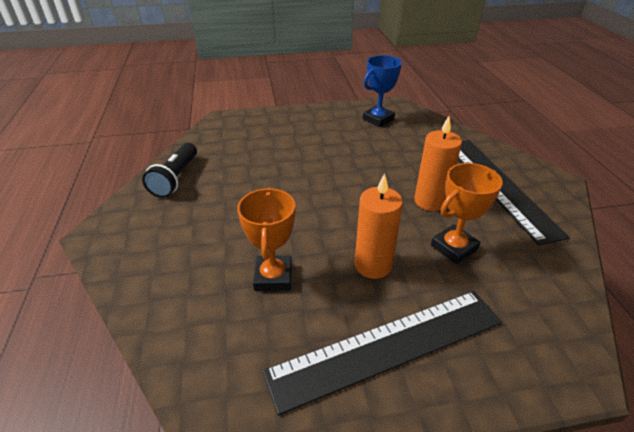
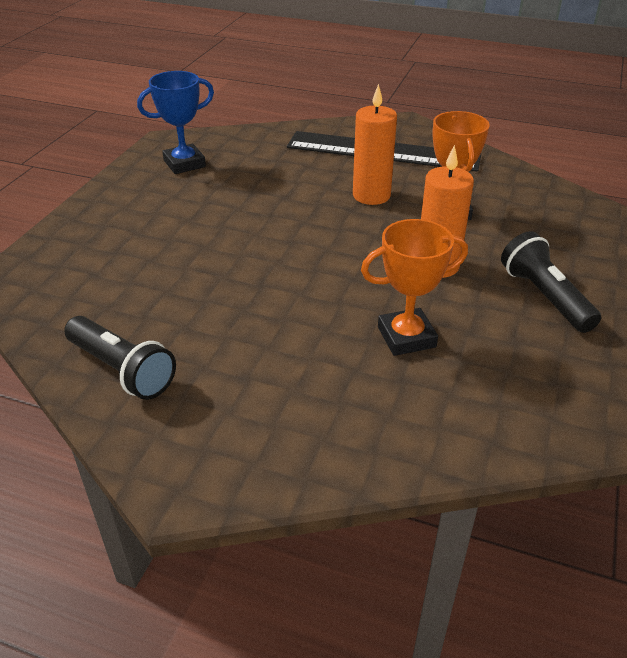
camera: 60 degrees left, 0 degrees up
(273, 277) = (406, 337): orange trophy -> orange trophy turned 45 degrees counterclockwise
(378, 119) = (184, 164): blue trophy -> blue trophy turned 75 degrees clockwise
(387, 346) = (544, 297): black ruler -> black flashlight

